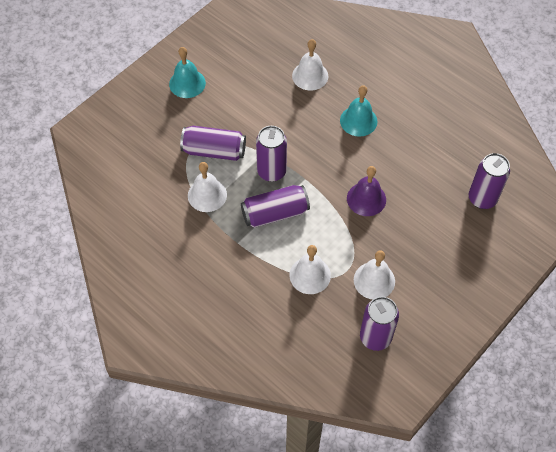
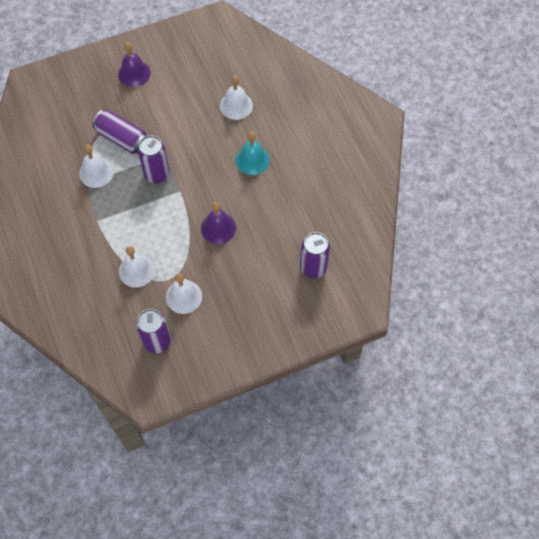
camera: 25 degrees right, 5 degrees up
(187, 83) = (134, 73): turquoise bell -> purple bell
(275, 213) = (139, 209): purple can -> none

